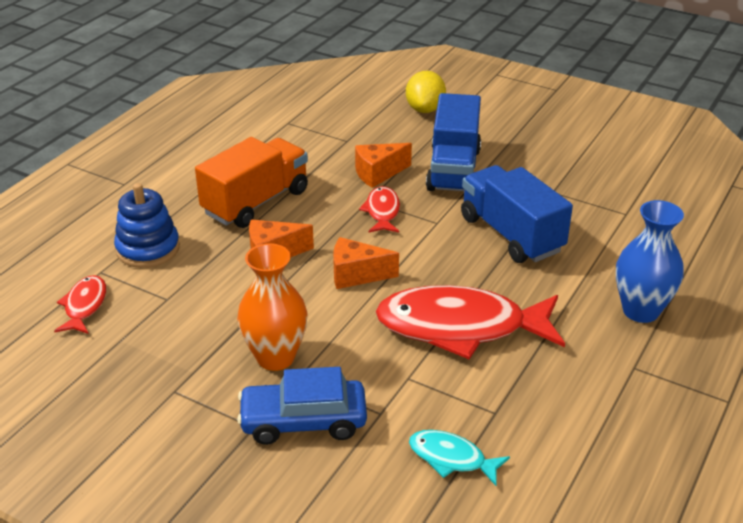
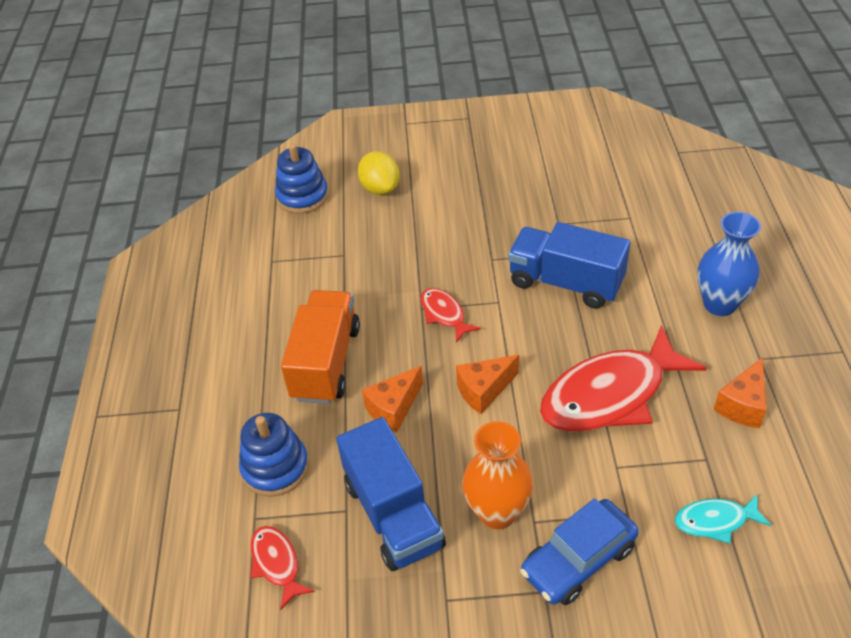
camera: 30 degrees left, 10 degrees up
(357, 91) = (302, 197): none -> blue stacking toy
(378, 173) = (404, 276): orange cheese -> orange cheese (742, 405)
(453, 169) = (462, 240): blue truck -> blue truck (393, 514)

